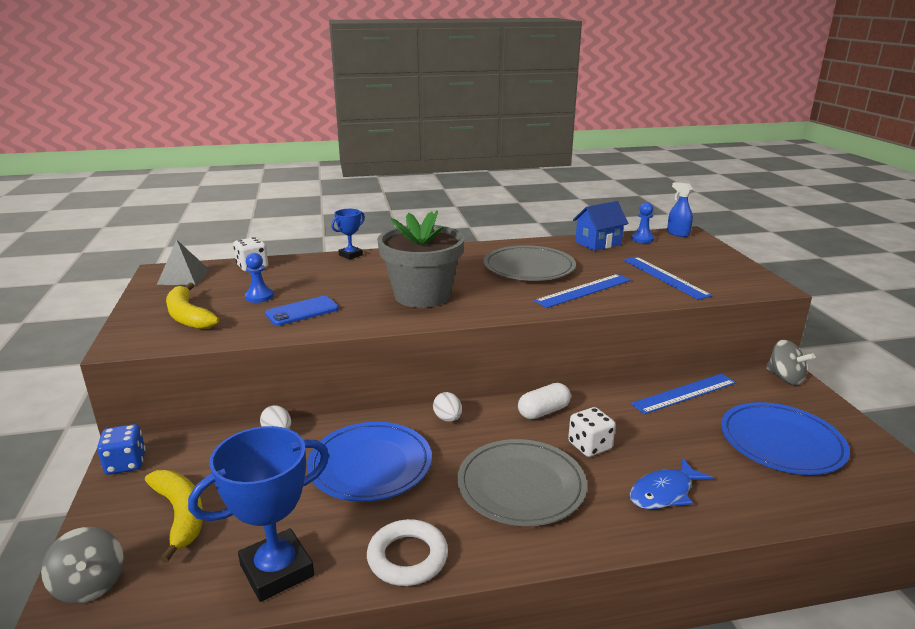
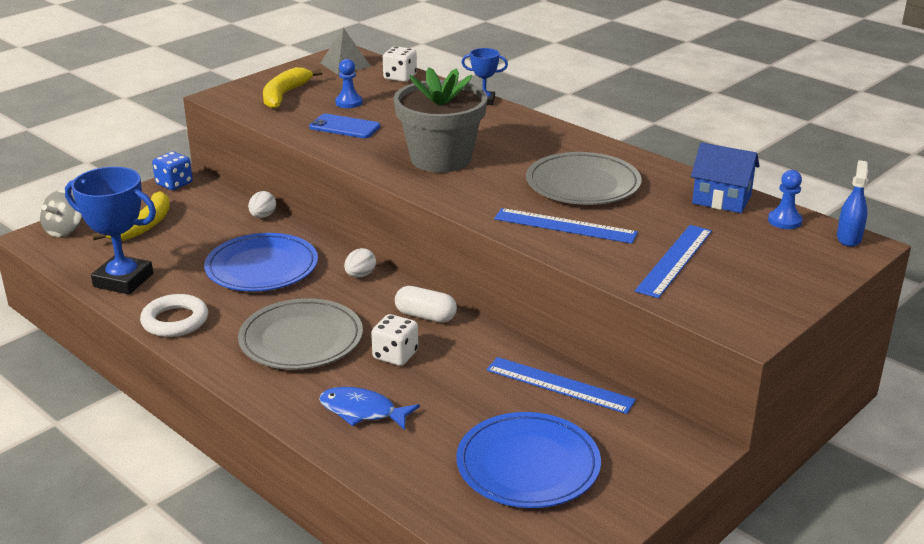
camera: 55 degrees right, 5 degrees up
(785, 378) = (687, 447): grey spinning top -> none

